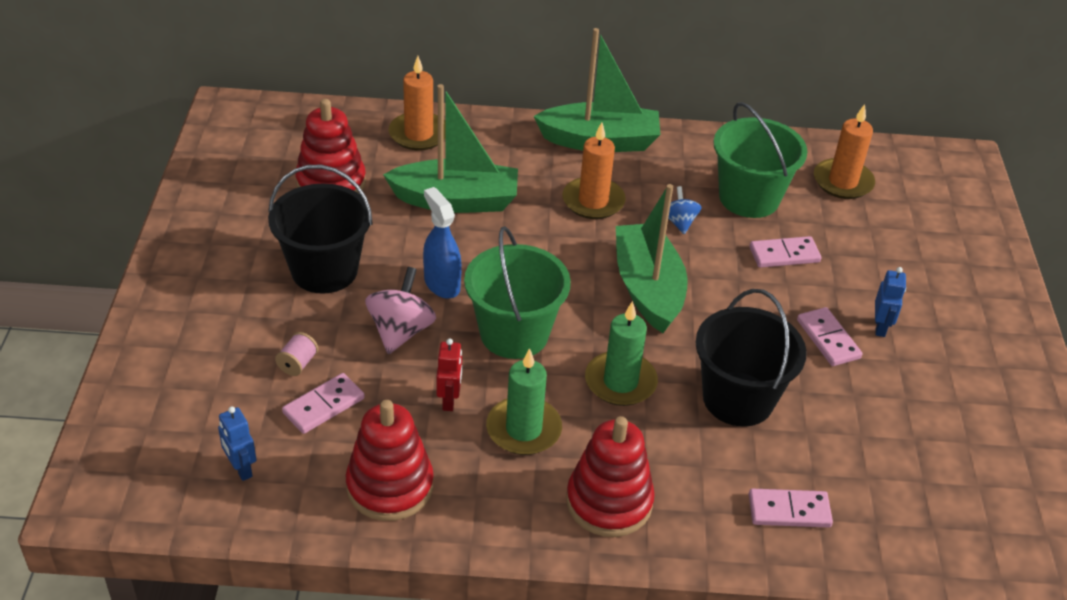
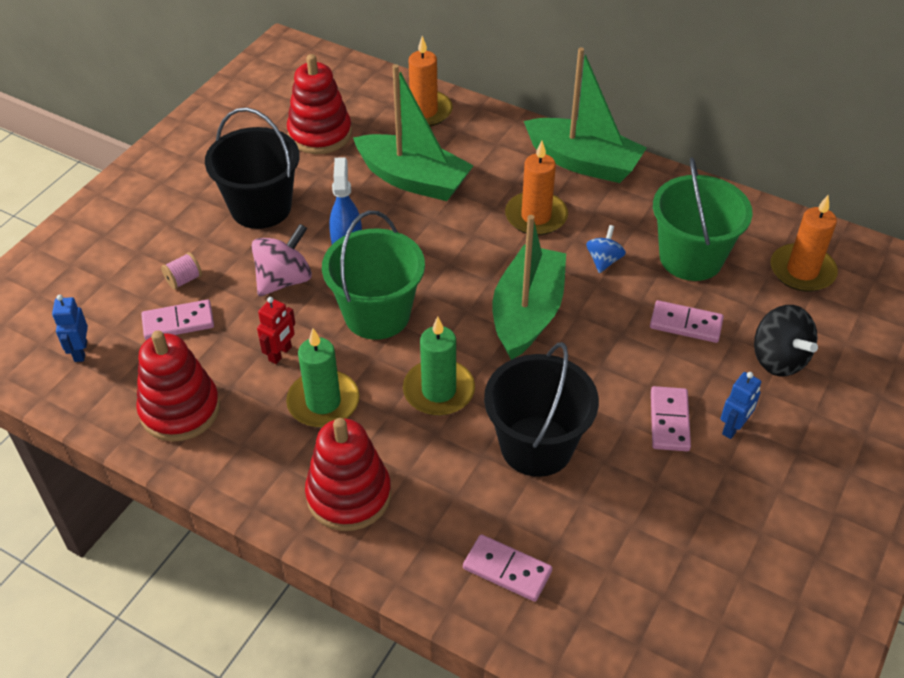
camera: 30 degrees right, 5 degrees up
(875, 260) = (778, 359): none -> black spinning top

